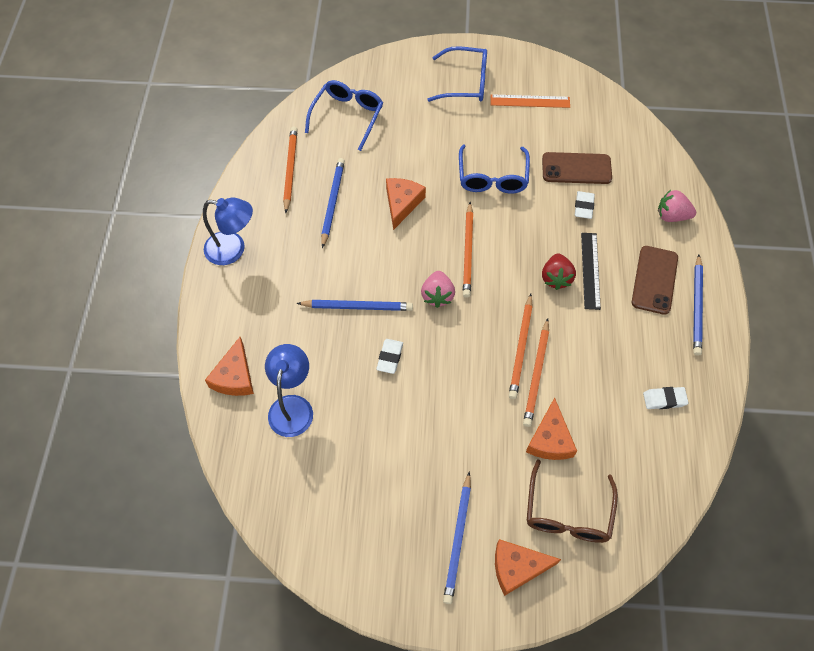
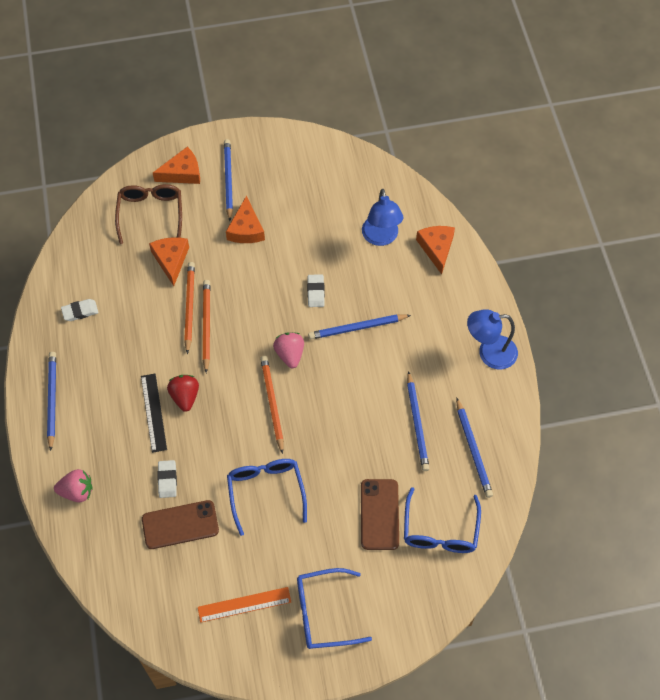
camera: 165 degrees right, 0 degrees up
(290, 170) = (473, 449): orange pencil -> blue pencil
(402, 203) = (349, 439): orange cheese -> orange cheese (246, 229)
(654, 280) = (92, 417): brown phone -> brown phone (379, 514)

